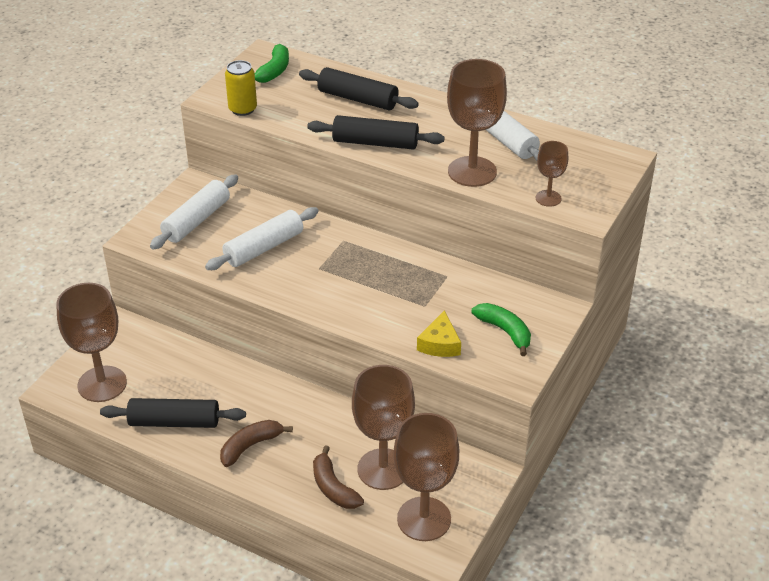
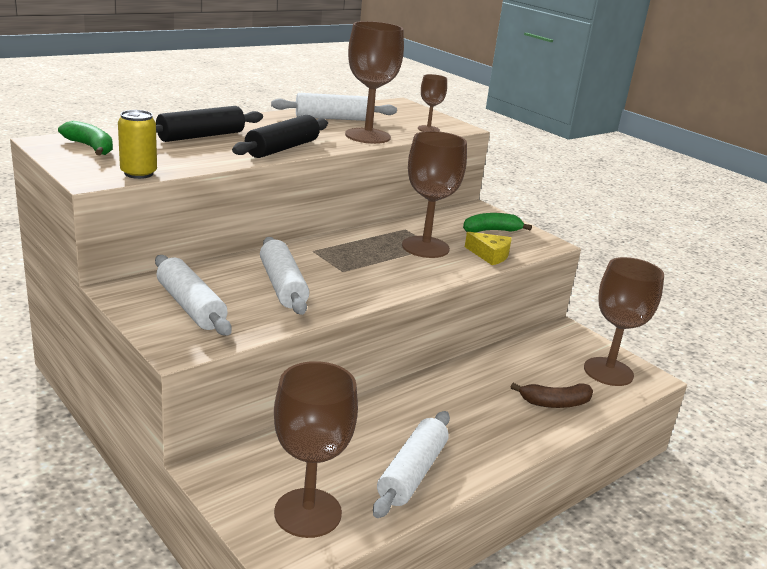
camera: 70 degrees left, 15 degrees down
(174, 422) = (412, 473): black rolling pin -> white rolling pin
(250, 446) = (477, 433): brown banana -> none
(383, 469) = (543, 372): brown goblet -> brown goblet (425, 247)

